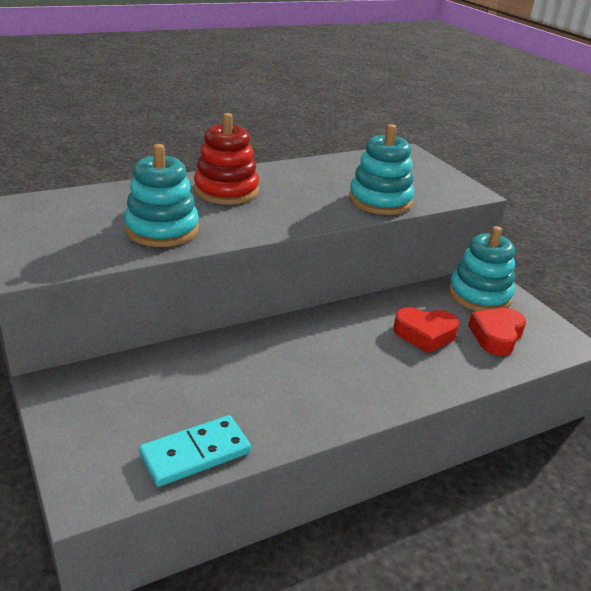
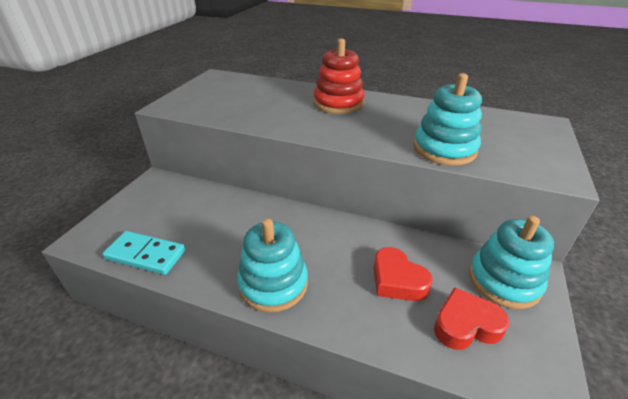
camera: 50 degrees right, 5 degrees up
(162, 230) = (259, 112): turquoise stacking toy -> turquoise stacking toy (273, 284)

